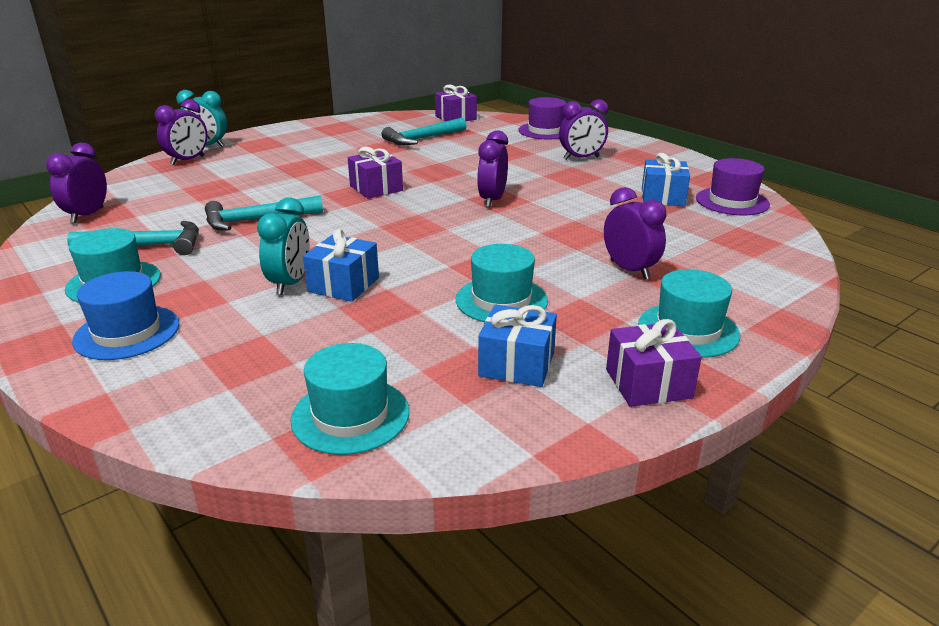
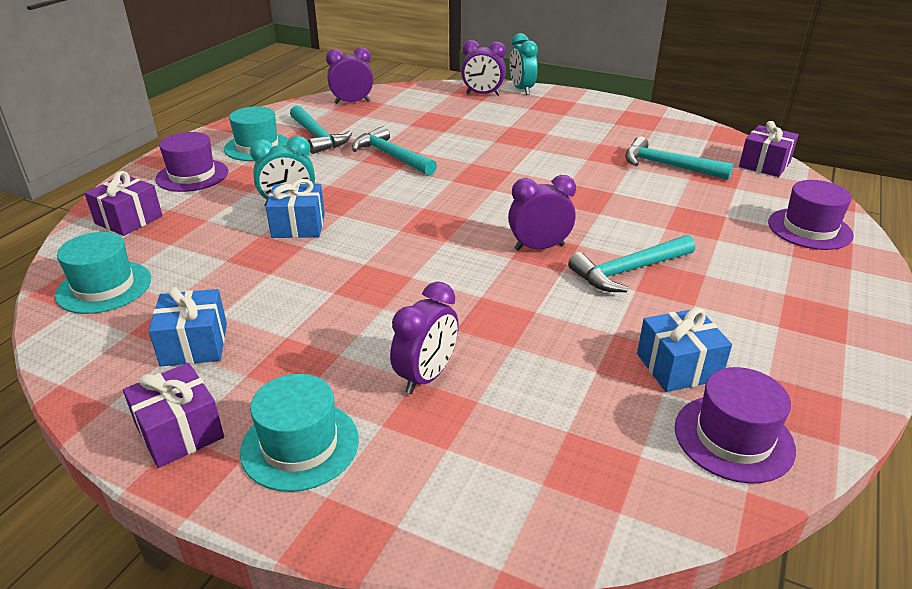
camera: 65 degrees right, 5 degrees up
(127, 332) = (192, 175): blue hat -> purple hat
(376, 188) = (507, 182): purple gift -> purple gift (129, 220)
(501, 300) = (309, 308): turquoise hat -> none
(549, 183) = (628, 271): none -> turquoise hammer
(581, 158) = (743, 275): purple clock -> none

